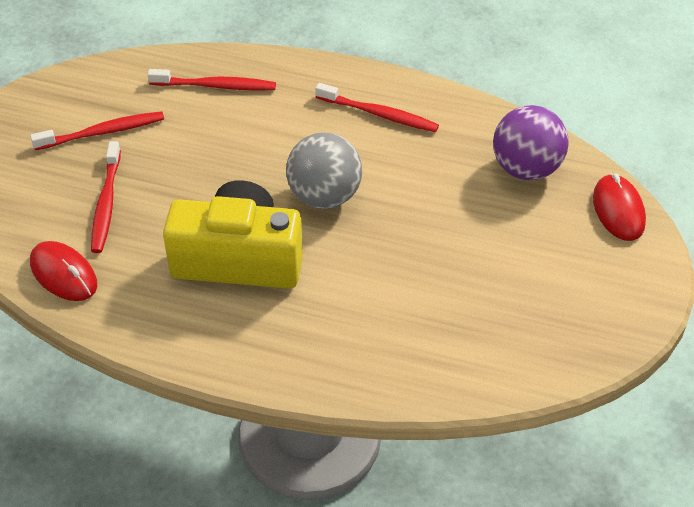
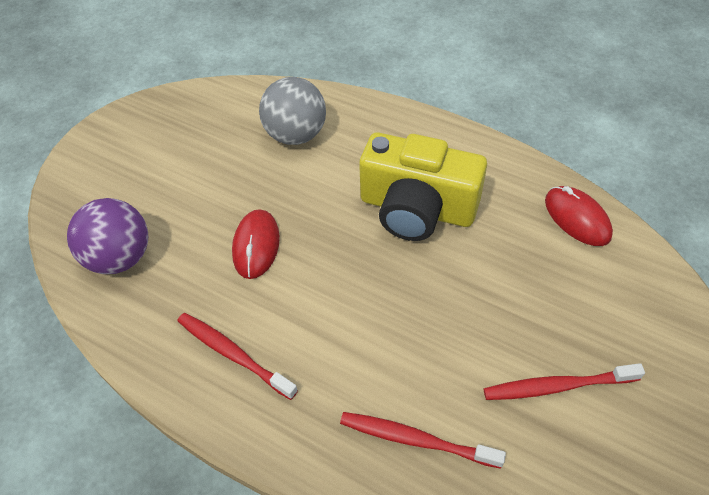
camera: 165 degrees left, 5 degrees up
(106, 204) = (544, 286): red toothbrush -> none
(324, 196) = (324, 259): grey ball -> grey ball (296, 135)
(618, 210) = (69, 202): red mouse -> red mouse (256, 245)

